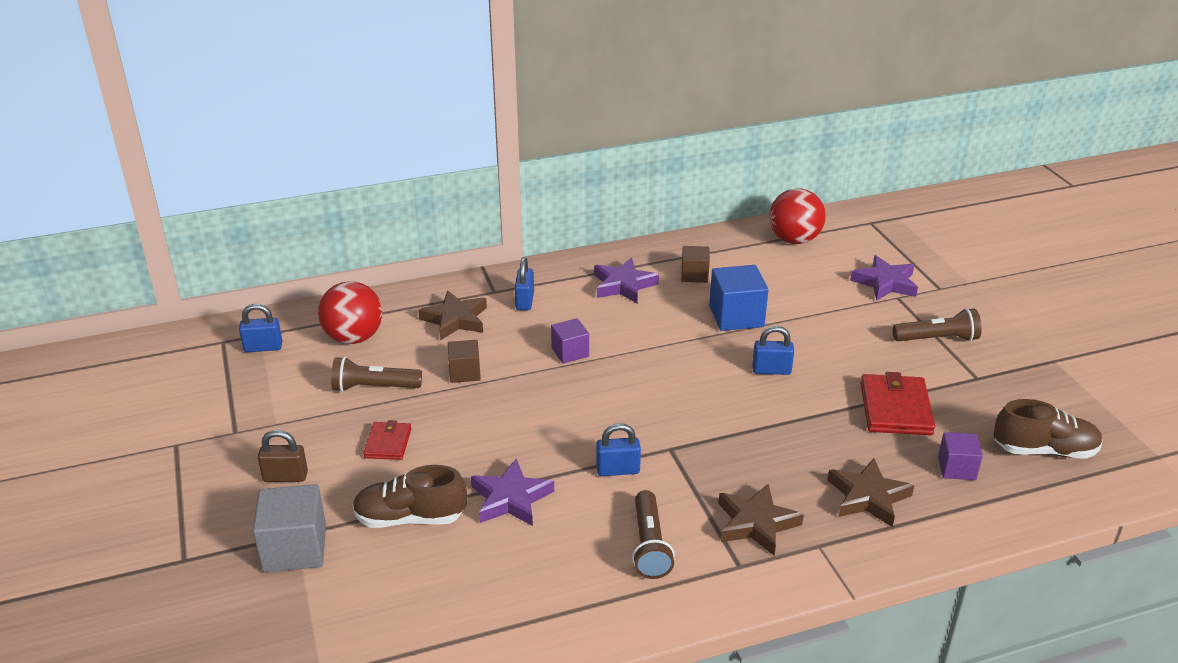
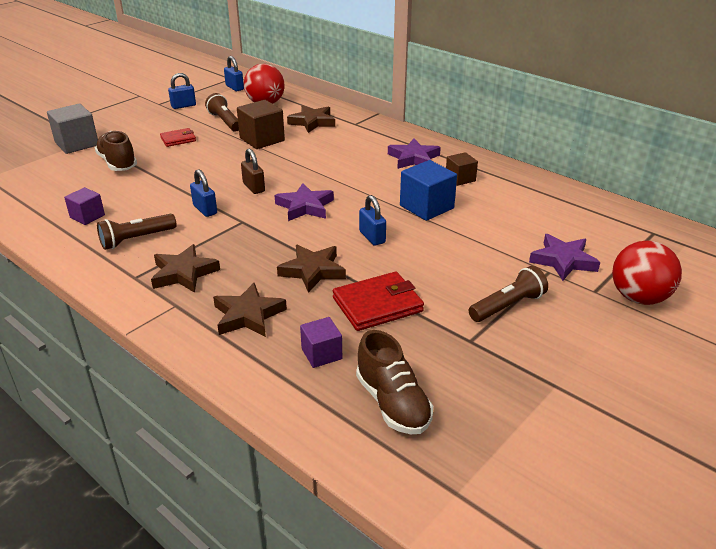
camera: 60 degrees right, 0 degrees up
(285, 476) = (131, 125): brown padlock -> brown padlock (254, 187)
(465, 373) = (262, 139): brown cube -> brown cube, size x1.64
(511, 498) = (153, 185): purple star -> purple star (305, 206)
(524, 301) = (355, 134): blue padlock -> blue padlock (183, 106)
(570, 352) = (315, 162): purple cube -> purple cube (87, 216)
(794, 240) = (568, 205): red ball -> red ball (639, 298)
(811, 429) = (312, 271): none -> brown star
(937, 339) = (507, 306): brown flashlight -> brown flashlight turned 90 degrees counterclockwise

